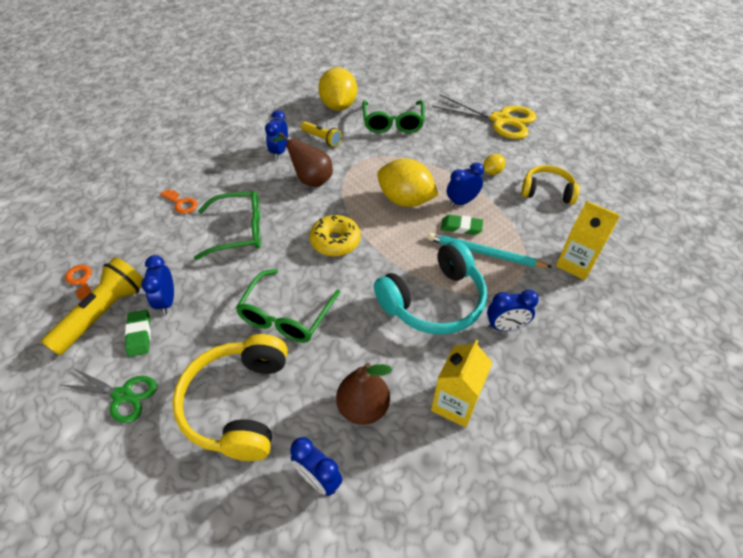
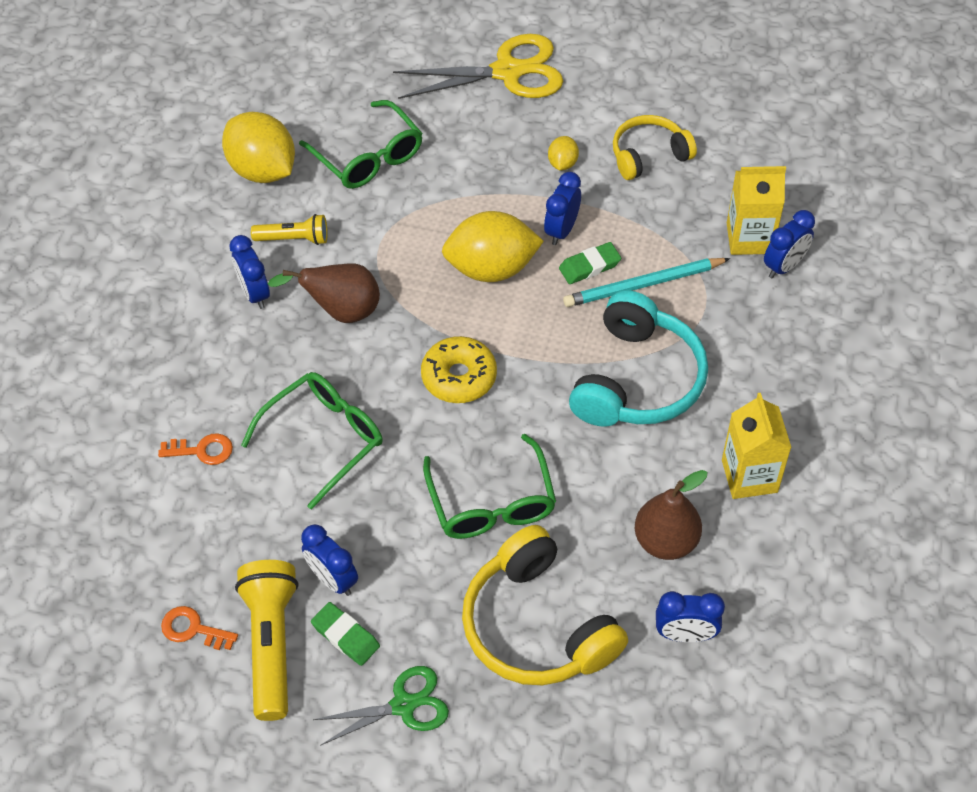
camera: 35 degrees left, 5 degrees up
(505, 327) = (733, 361): blue clock -> blue clock (784, 266)

